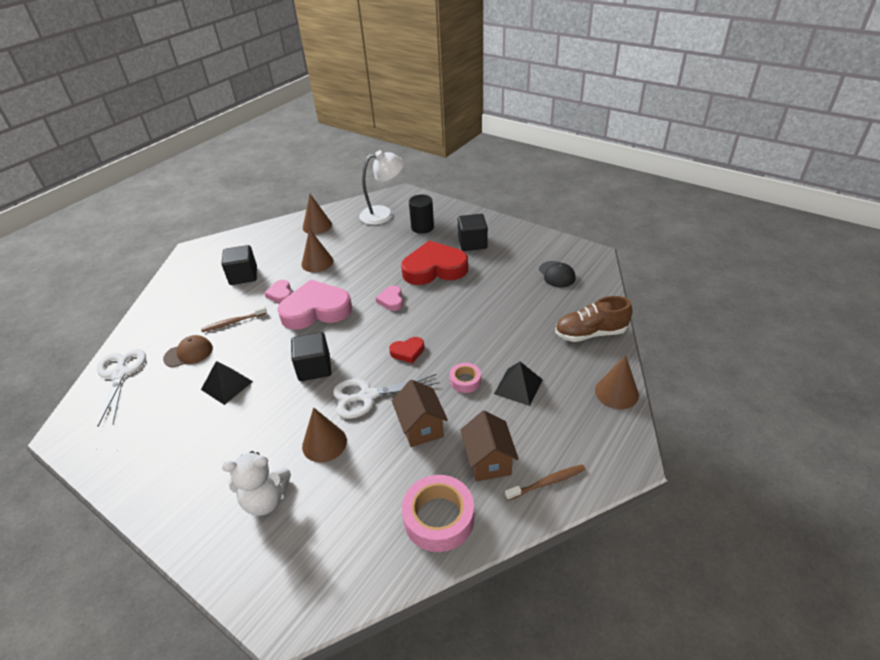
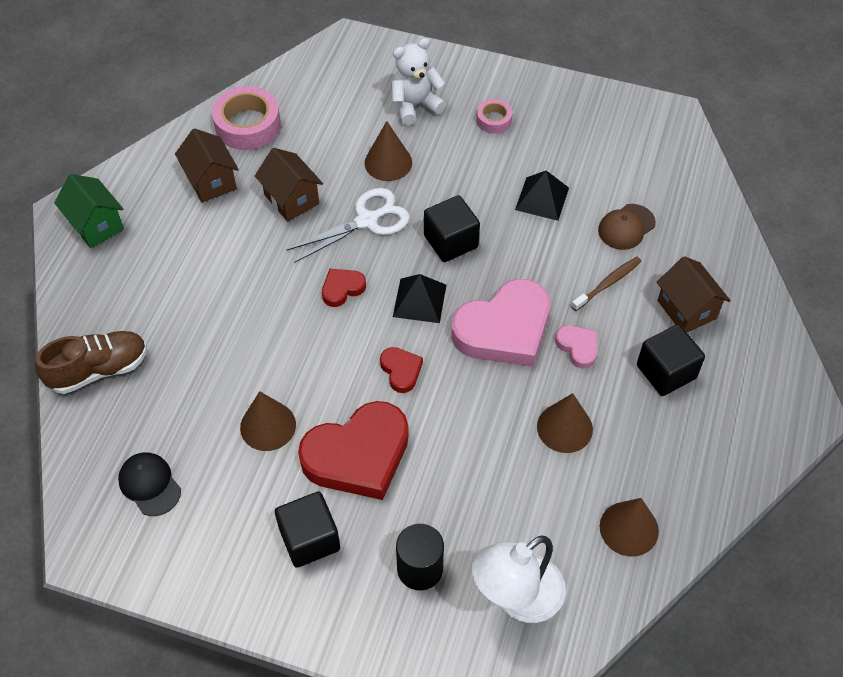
camera: 160 degrees right, 15 degrees up
(120, 374) = (684, 184): white scissors -> none
(202, 301) = (686, 309): none -> brown house
(391, 300) = (401, 371): pink heart -> red heart
(465, 381) = (256, 264): pink tape -> pink tape (494, 120)
(518, 386) = (190, 270): black pyramid -> black pyramid (419, 300)
(547, 482) = (149, 174): brown toothbrush -> none
(599, 441) = (96, 225): none -> green house
(616, 392) = (71, 286): brown cone -> brown cone (268, 426)

